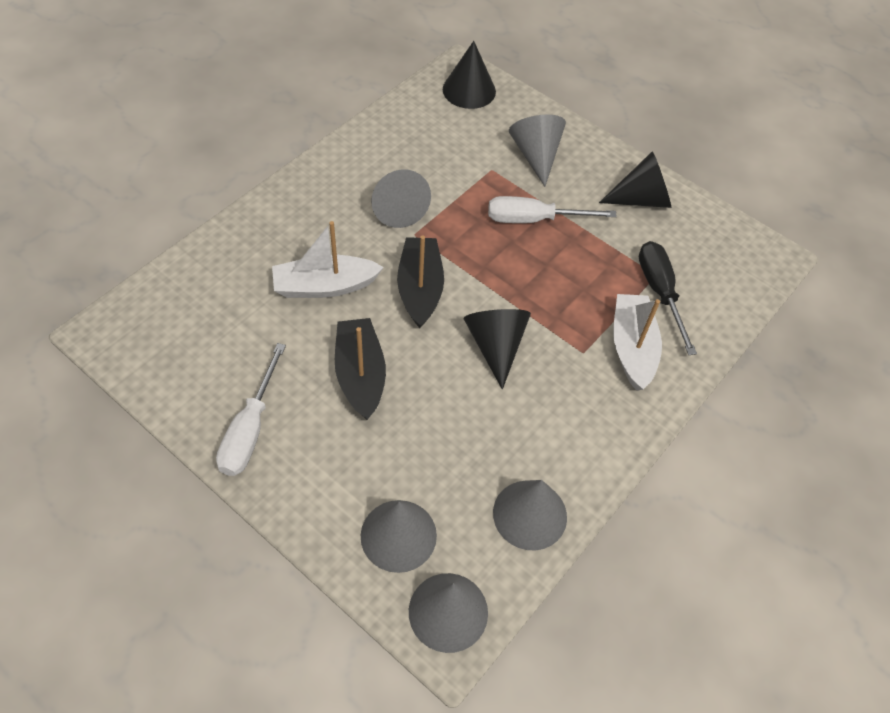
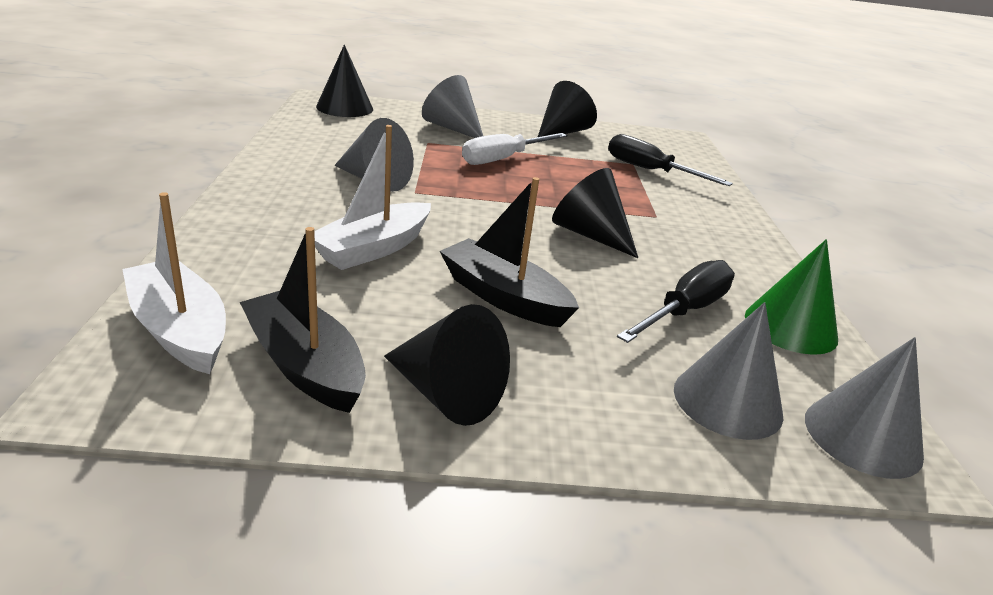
camera: 40 degrees left, 25 degrees down
(250, 429) = (446, 393): white screwdriver -> black cone
(420, 289) = (471, 222): black boat -> black boat (305, 365)
(469, 455) = (684, 311): none -> black screwdriver
(530, 514) = (790, 327): grey cone -> green cone
(632, 348) = (682, 202): white boat -> white boat (180, 330)

